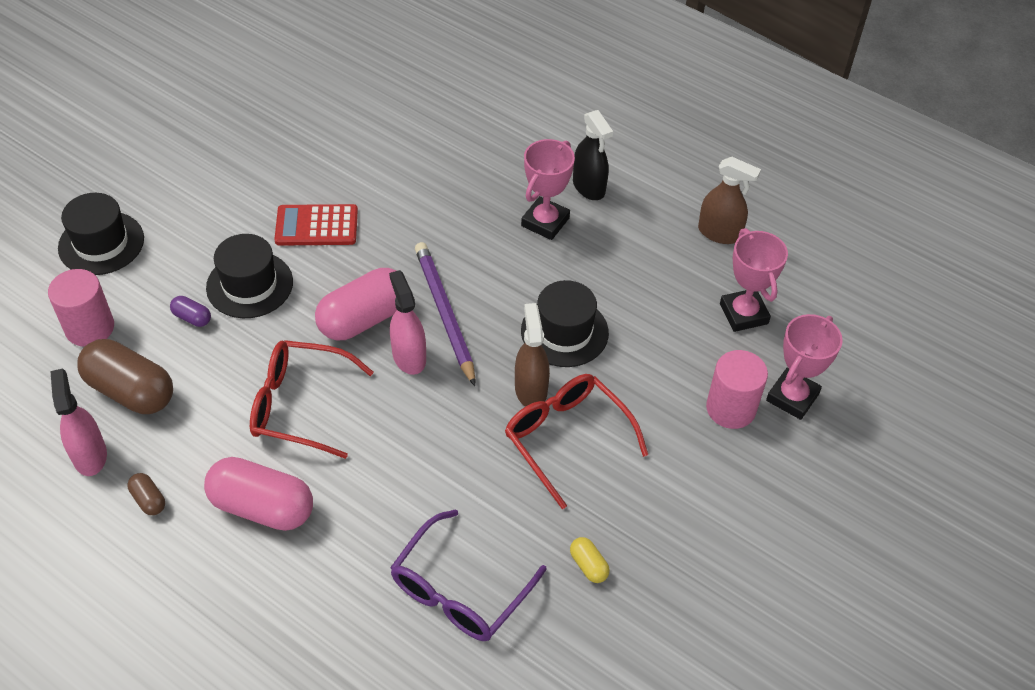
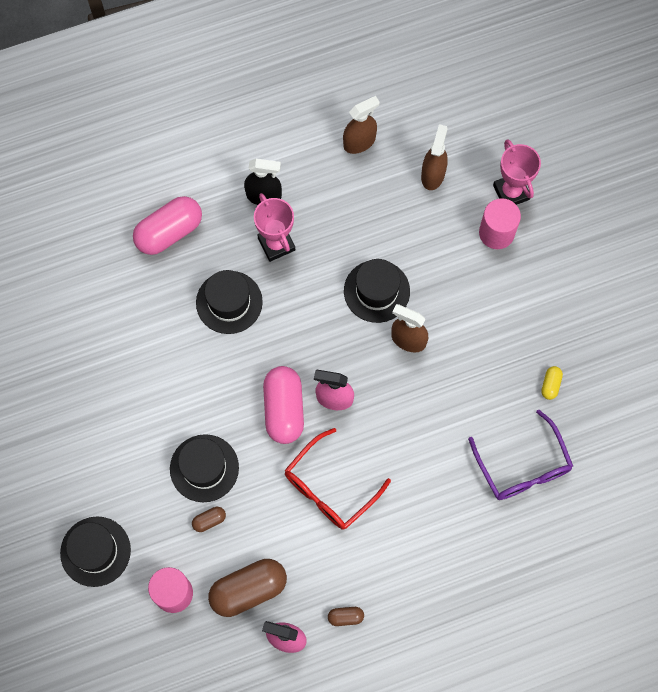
camera: 55 degrees left, 20 degrees up
(192, 318) = (209, 520): purple capsule -> brown capsule
(262, 507) = (394, 550): pink capsule -> pink capsule (169, 232)
(316, 226) = (178, 395): red calculator -> none
(445, 314) = (313, 356): purple pencil -> none
(449, 216) = (229, 302): none -> black hat
(566, 438) = (457, 341): red glasses -> none
(588, 565) = (550, 385): yellow capsule -> yellow capsule turned 75 degrees counterclockwise
(743, 314) = (433, 175): pink trophy -> brown spray bottle

